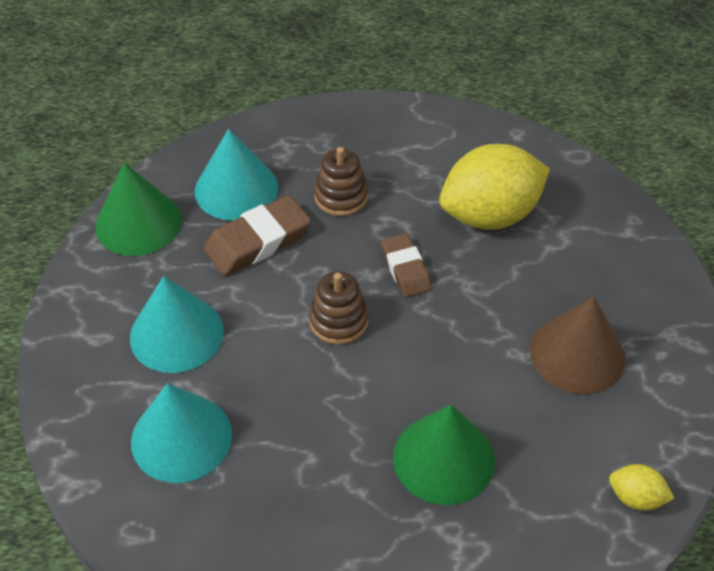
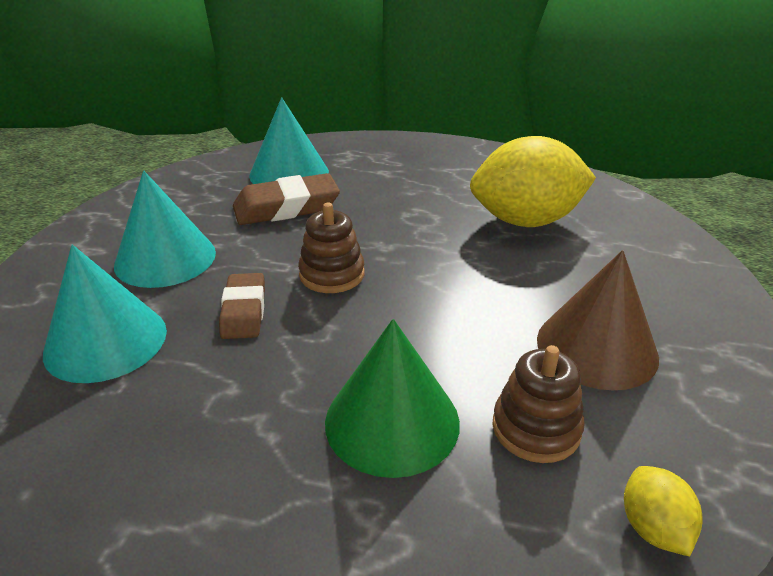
camera: 15 degrees right, 15 degrees down
(138, 223) = (189, 182): green cone -> none
(341, 196) = (382, 190): brown stacking toy -> brown stacking toy (536, 428)
(405, 269) = (421, 246): brown eraser -> brown eraser (244, 311)
(635, 497) = (653, 528): yellow lemon -> yellow lemon turned 45 degrees clockwise

